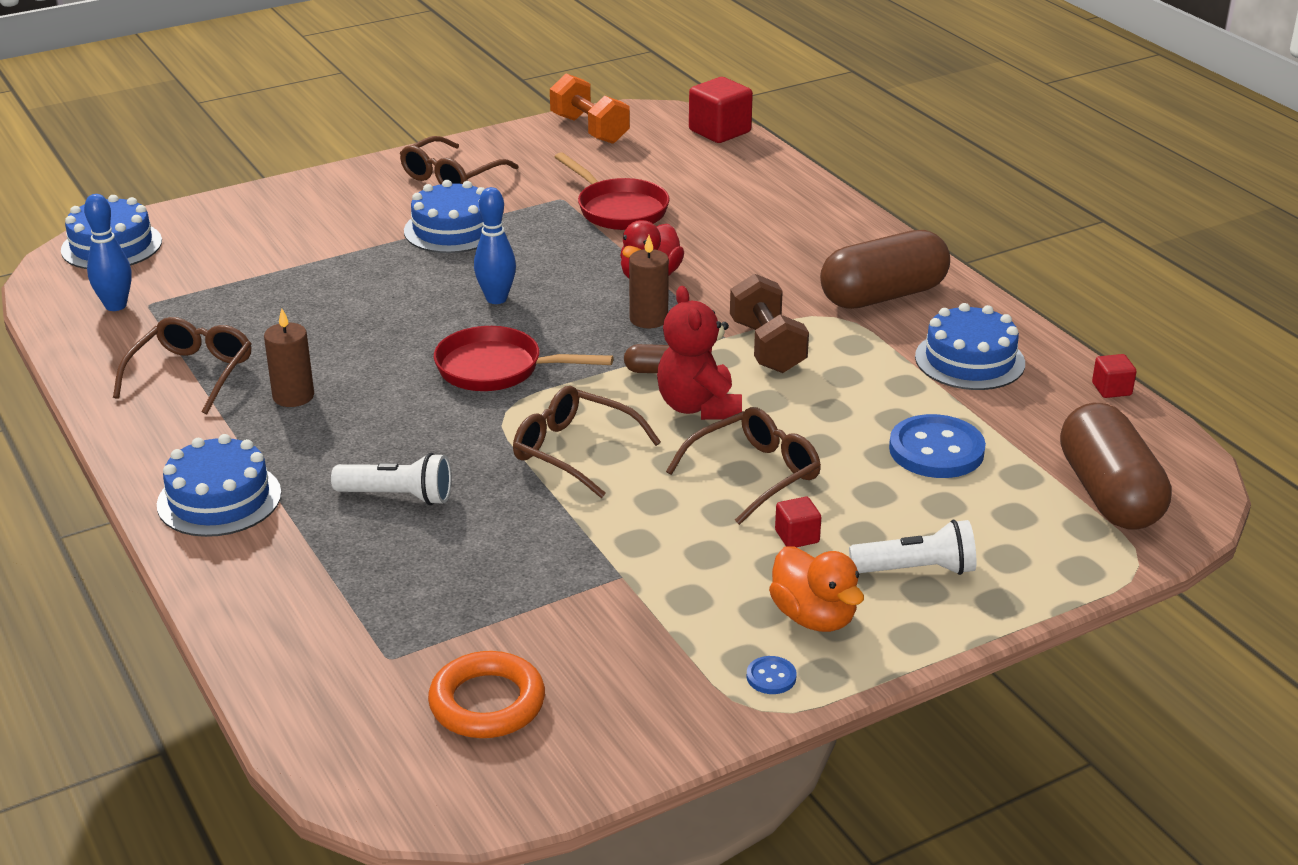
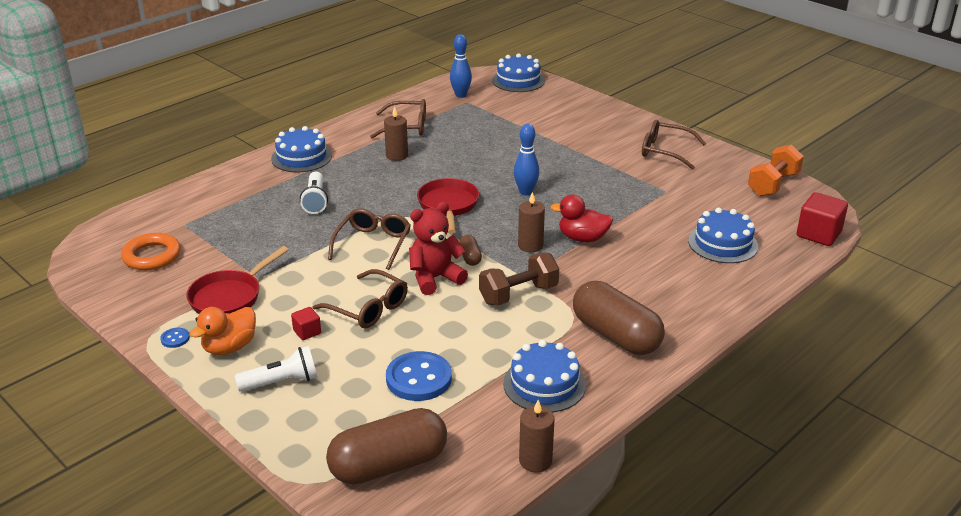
camera: 75 degrees right, 0 degrees up
(452, 229) = (599, 164): blue cake -> blue cake (723, 243)
(618, 209) = (666, 213): red pan -> red pan (229, 297)
(917, 570) = (282, 382): white flashlight -> white flashlight turned 90 degrees counterclockwise
(1111, 389) = (535, 461): red cube -> brown candle

